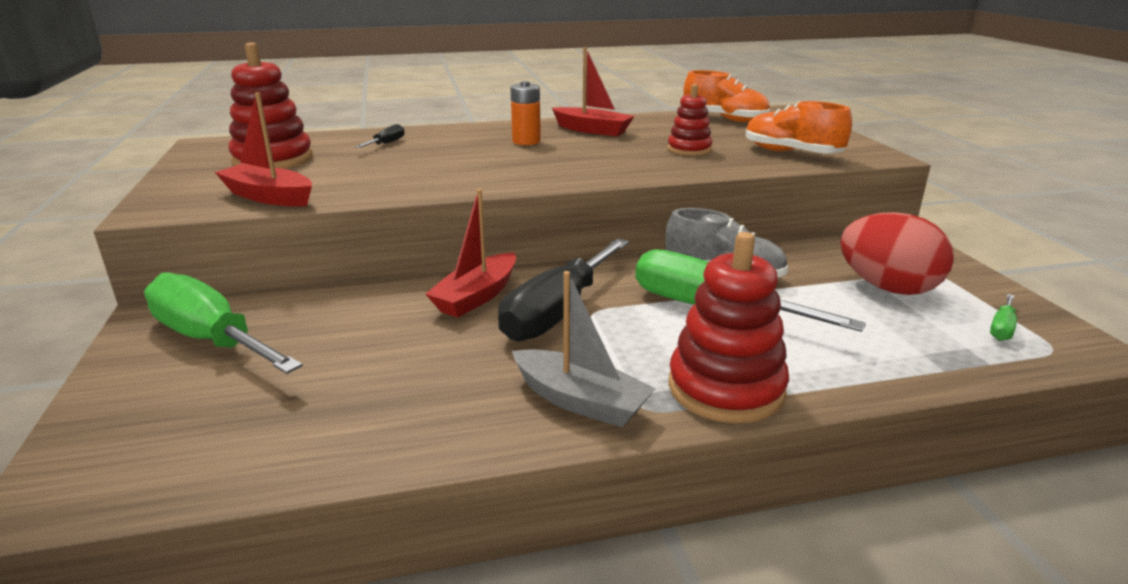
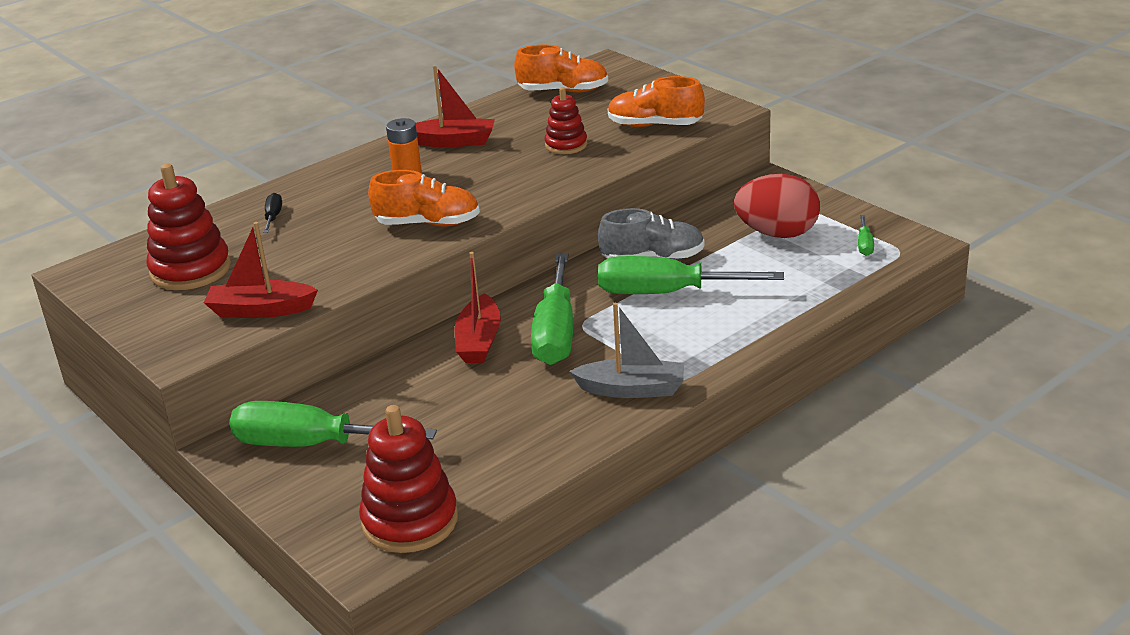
camera: 25 degrees left, 5 degrees up
(496, 173) = (428, 224): none -> orange shoe
(558, 312) = (555, 333): black screwdriver -> green screwdriver
(726, 388) = (716, 349): red stacking toy -> red stacking toy (410, 521)

